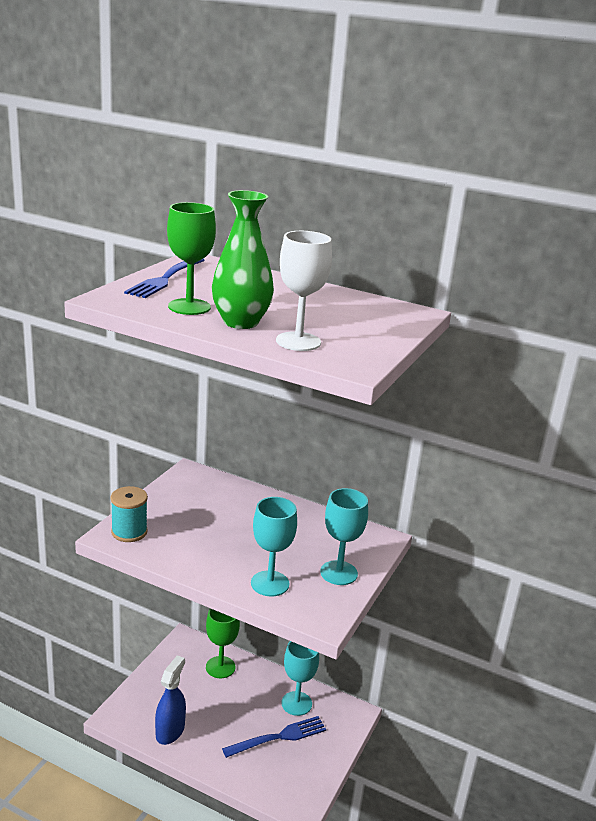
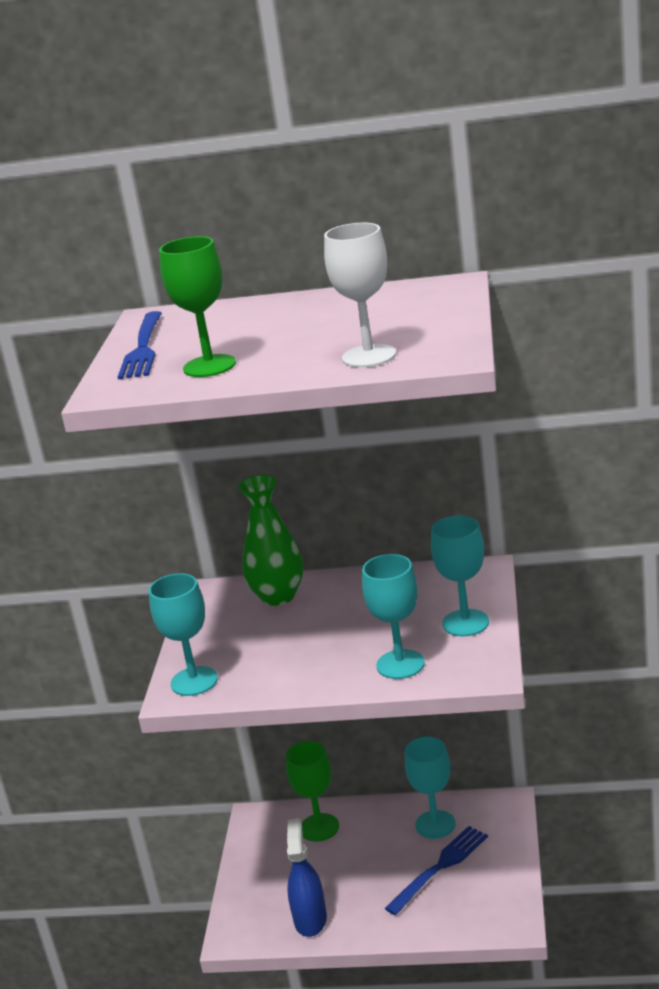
camera: 15 degrees left, 0 degrees up
(129, 532) = (194, 681): turquoise spool -> turquoise goblet
(240, 322) = (285, 360): green vase -> green vase (278, 596)

